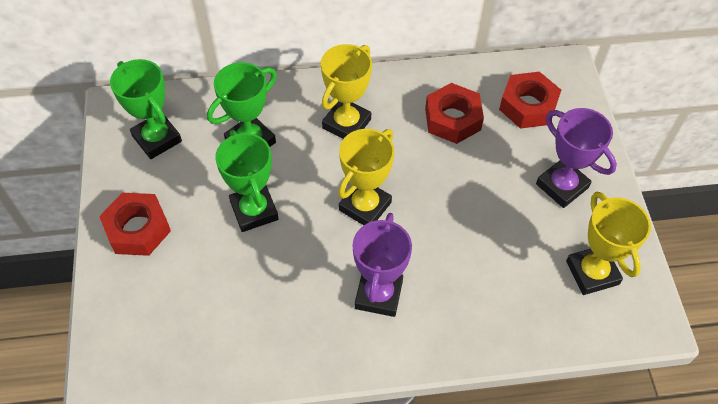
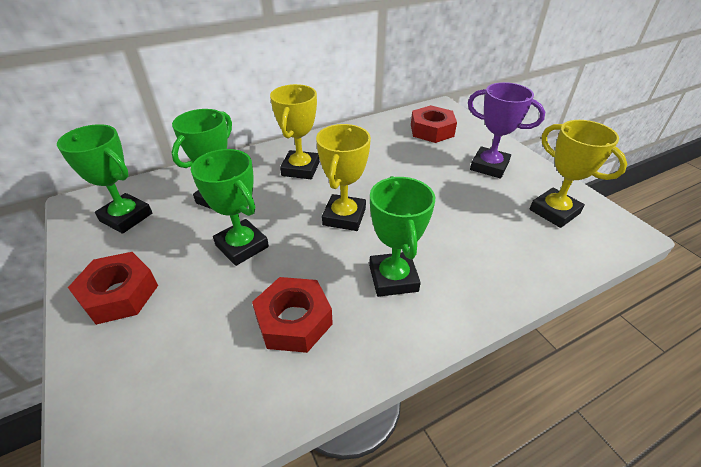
camera: 20 degrees left, 15 degrees down
(378, 294) = (393, 278): purple trophy -> green trophy
(452, 119) = (383, 148): red nut -> red nut (294, 321)

